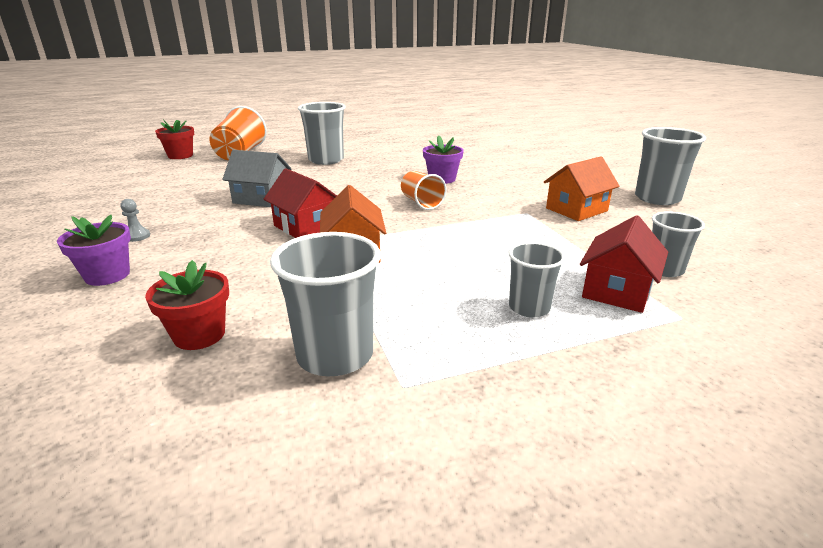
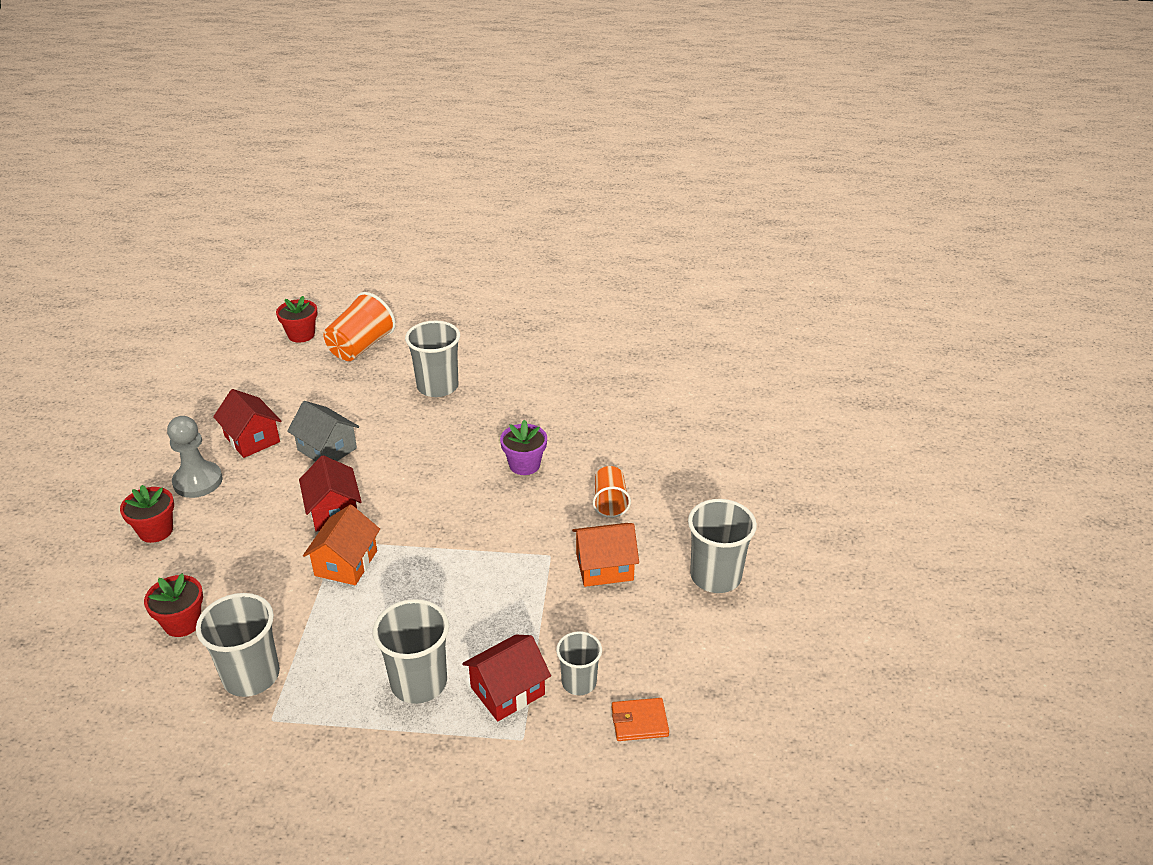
camera: 25 degrees right, 10 degrees up
(107, 275) = (156, 531): purple flower pot -> red flower pot
(137, 236) = (198, 481): grey pawn -> grey pawn, size x2.24
(179, 205) = (252, 439): none -> red house
(421, 203) = (465, 504): orange cup -> orange cup (610, 502)
(529, 308) = (419, 682): grey cup -> grey cup, size x1.62
(750, 279) = (639, 721): none -> orange wallet

